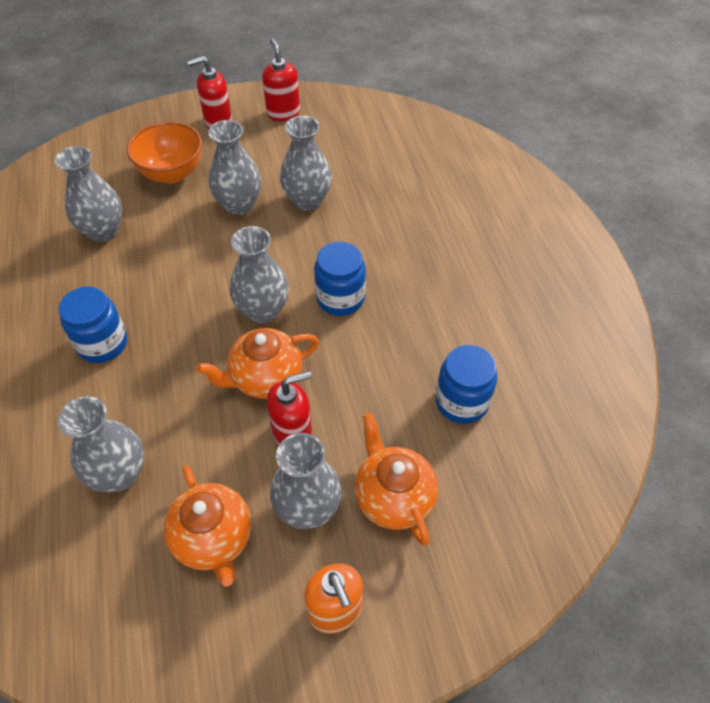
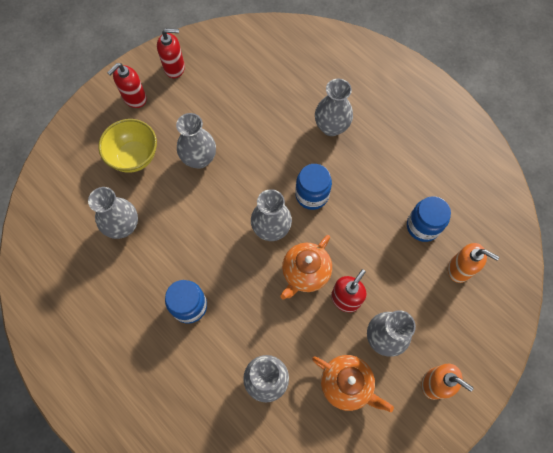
camera: 30 degrees left, 15 degrees up
(172, 173) = (134, 157): orange bowl -> yellow bowl
(283, 113) = (174, 68): red soap dispenser -> red soap dispenser turned 135 degrees clockwise
(307, 201) = (242, 133): grey vase -> grey vase (331, 127)
(393, 497) = (423, 304): orange teapot -> none
(478, 480) = (459, 269): none -> orange soap dispenser

